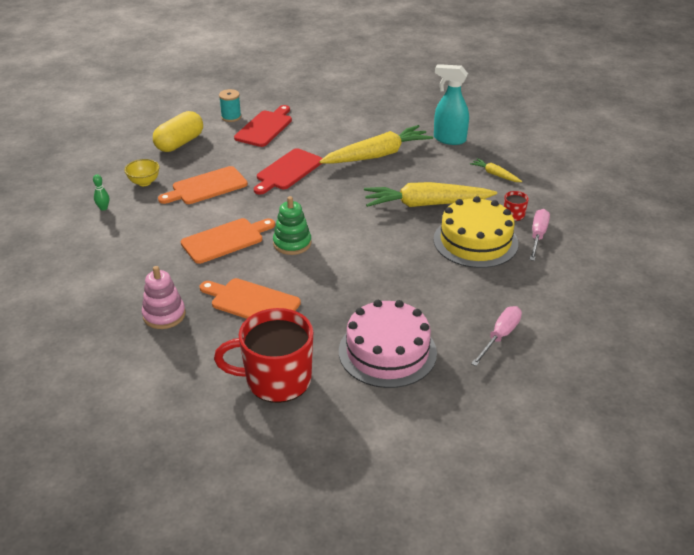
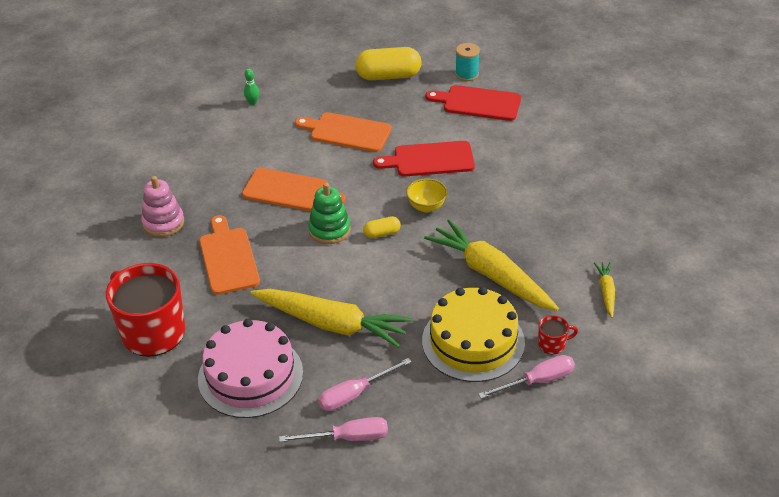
camera: 50 degrees right, 5 degrees up
(144, 182) = (311, 97): yellow bowl -> yellow bowl (426, 207)
(265, 127) = (478, 103): red cutting board -> red cutting board turned 150 degrees counterclockwise
(328, 224) = (382, 233): none -> yellow capsule
(377, 155) = (530, 195): yellow carrot -> yellow carrot (332, 324)
(449, 139) = (625, 224): turquoise spray bottle -> none
(463, 313) = (354, 394): none -> pink screwdriver

